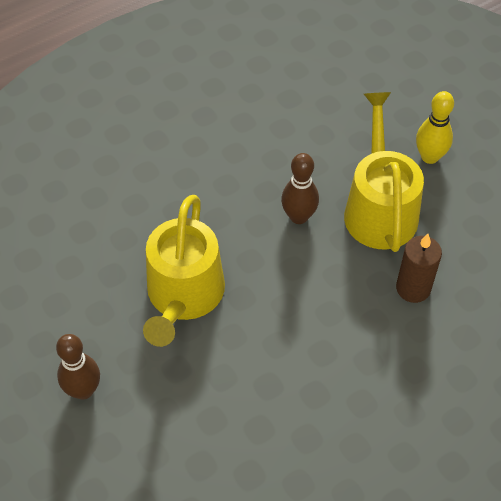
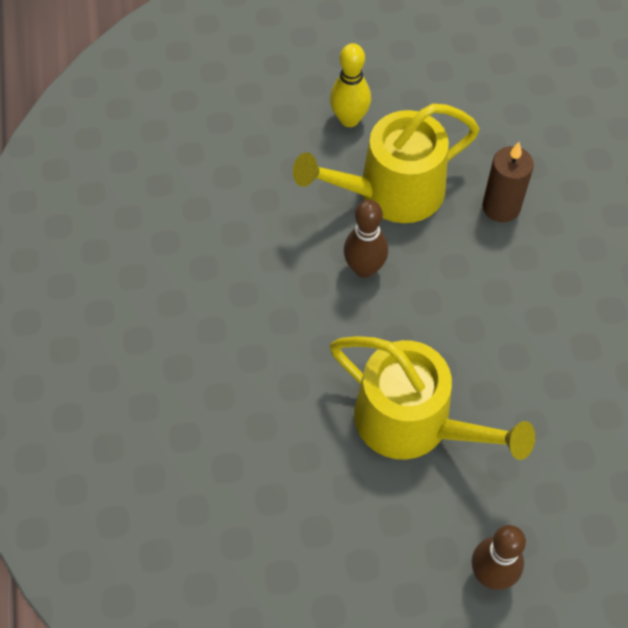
camera: 65 degrees left, 5 degrees up
(379, 208) = (391, 192): yellow watering can -> yellow watering can turned 45 degrees counterclockwise

